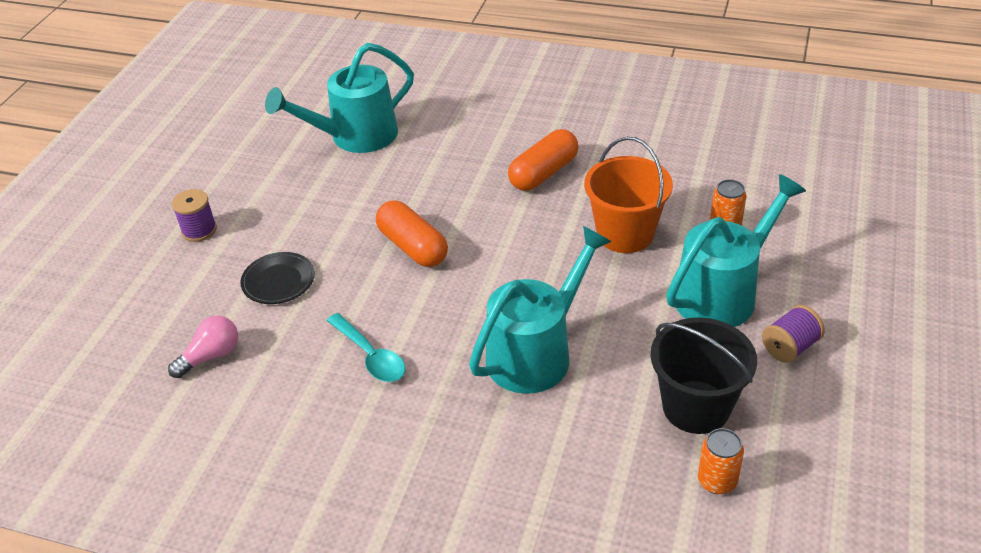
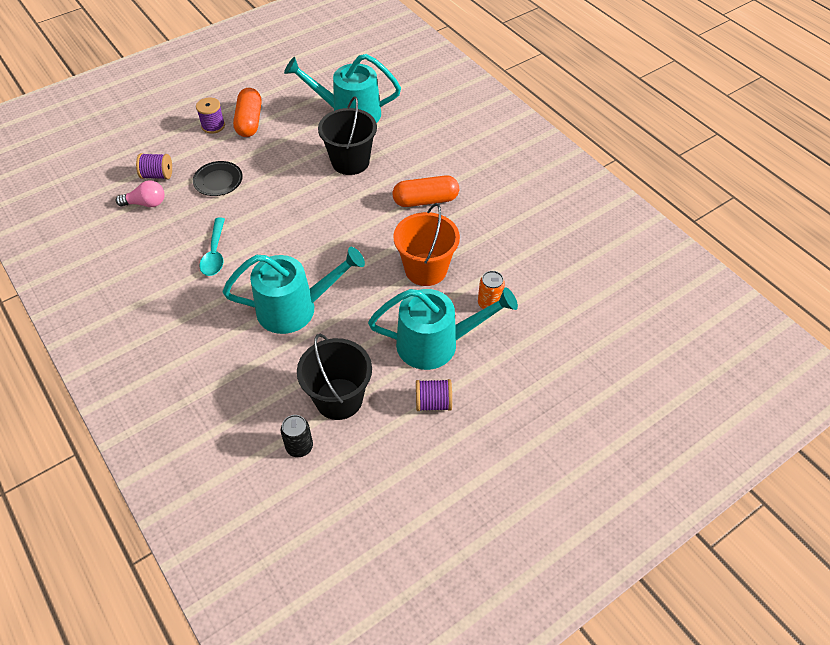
camera: 35 degrees right, 10 degrees up
(188, 318) = (157, 175): none -> purple spool
(413, 247) = (303, 203): orange capsule -> orange capsule (249, 121)
(415, 180) = (350, 161): none -> black bucket
(717, 481) = (299, 447): orange can -> black can

